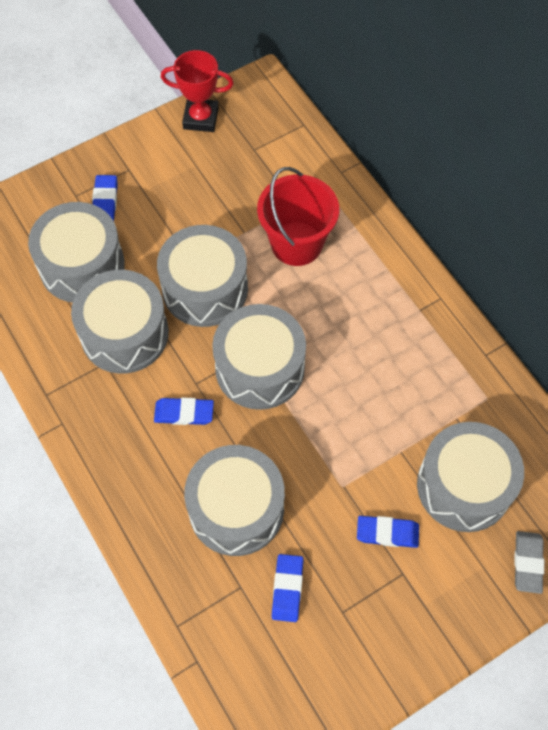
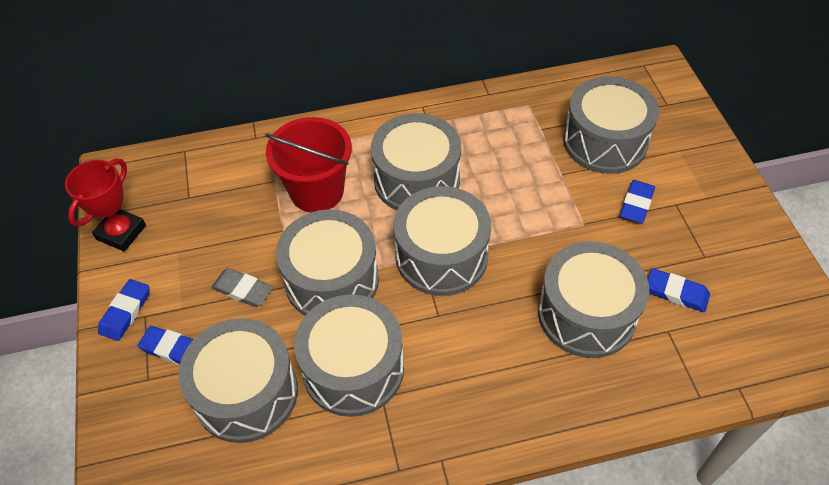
camera: 70 degrees left, 10 degrees down
(184, 413) = (469, 334): blue eraser -> blue eraser (126, 312)
(342, 321) = (417, 180): none -> grey drum
(527, 563) = (681, 122): grey eraser -> grey eraser (242, 290)

